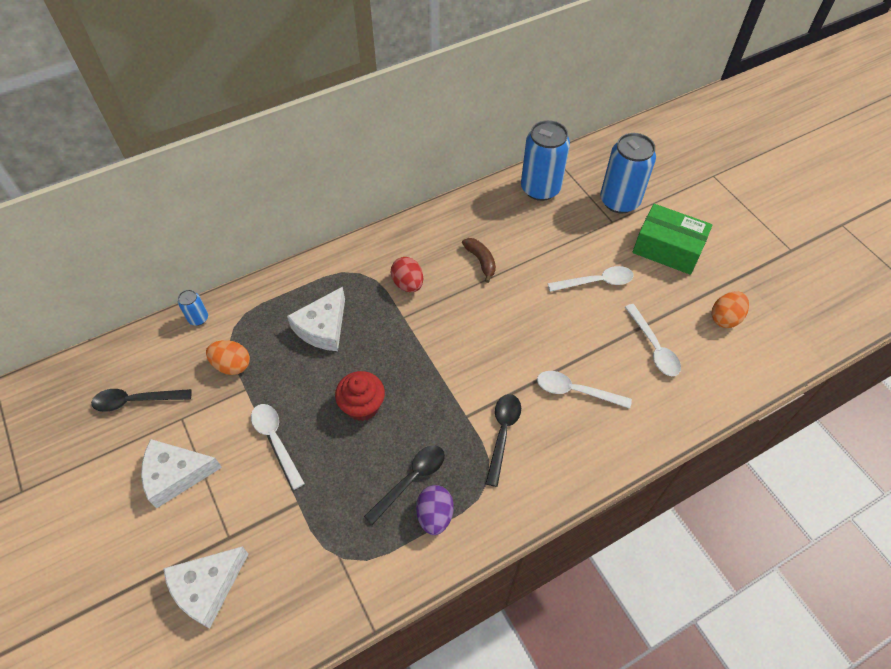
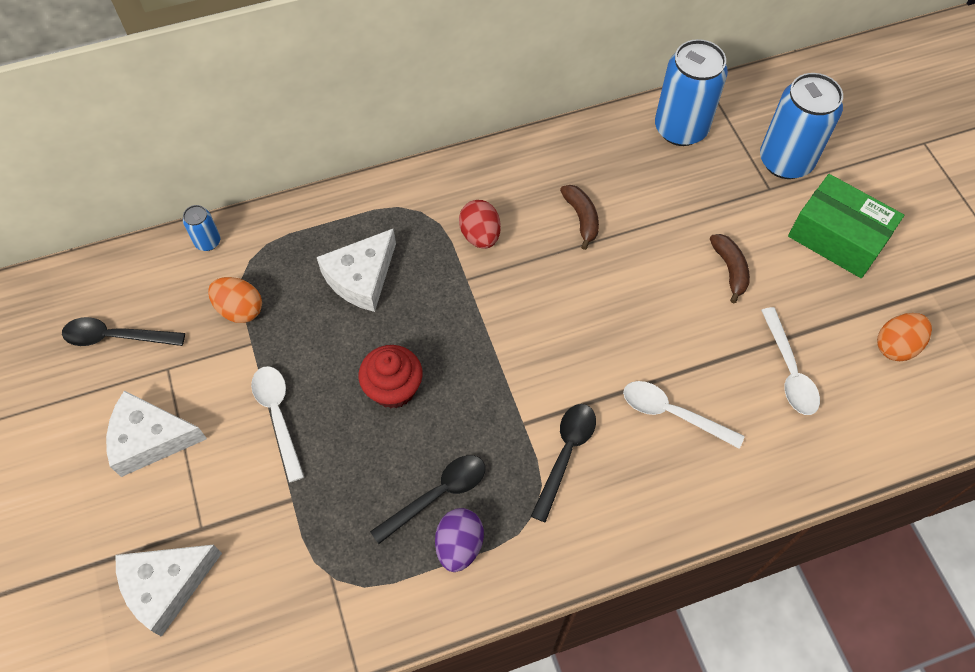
camera: 10 degrees right, 5 degrees up
(596, 282) = (730, 270): white spoon -> brown banana

